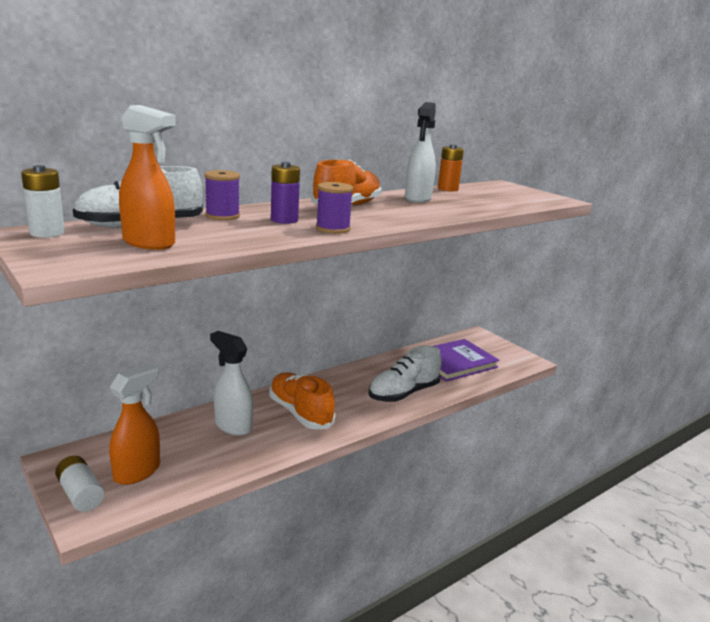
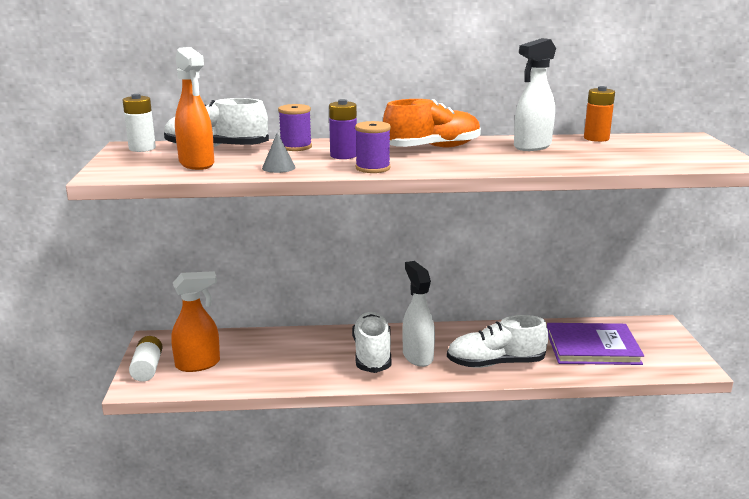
camera: 35 degrees right, 0 degrees up
(233, 426) = (303, 350): white spray bottle -> white spray bottle (417, 356)
(245, 237) = (278, 167): none -> grey cone
(300, 413) = (372, 354): orange shoe -> white shoe

